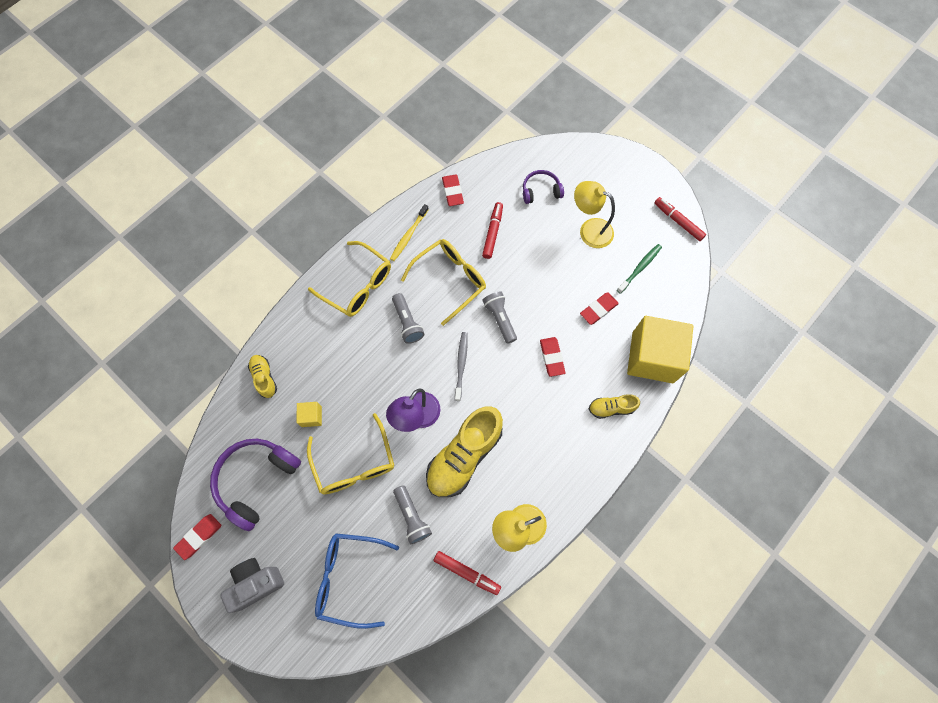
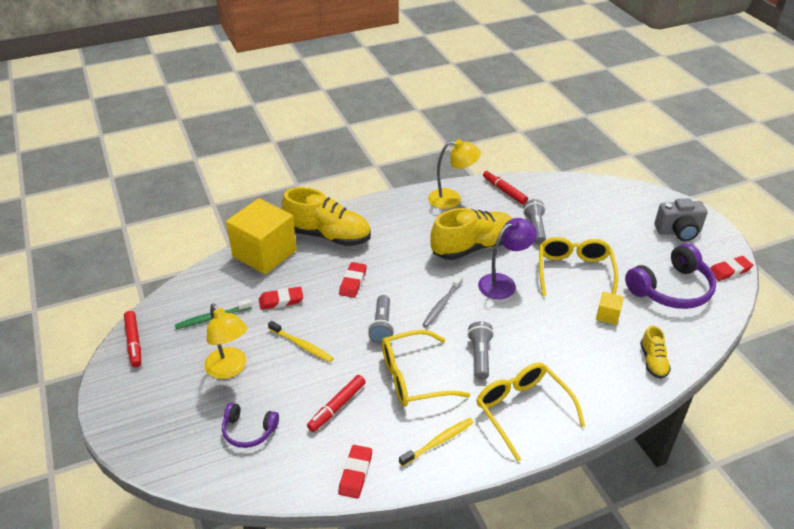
camera: 155 degrees left, 30 degrees down
(350, 578) = (598, 213): blue glasses -> none
(551, 273) = (302, 345): none -> yellow toothbrush
(611, 408) = (328, 235): yellow shoe -> yellow shoe, size x2.03

